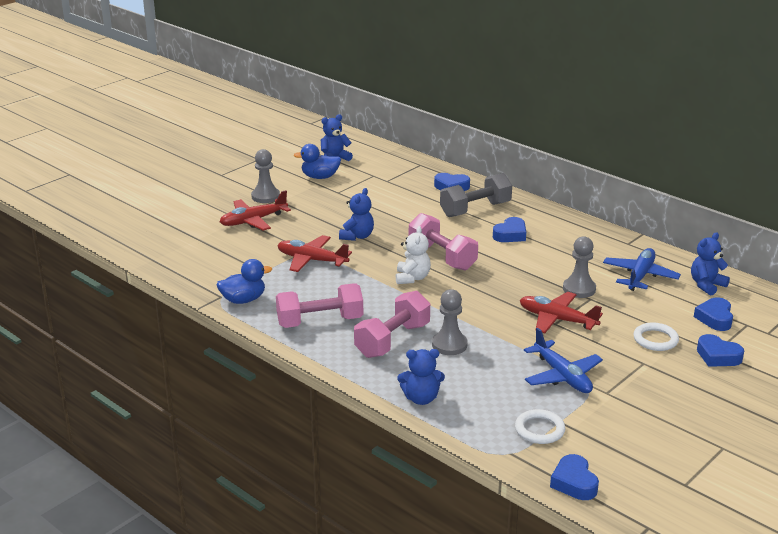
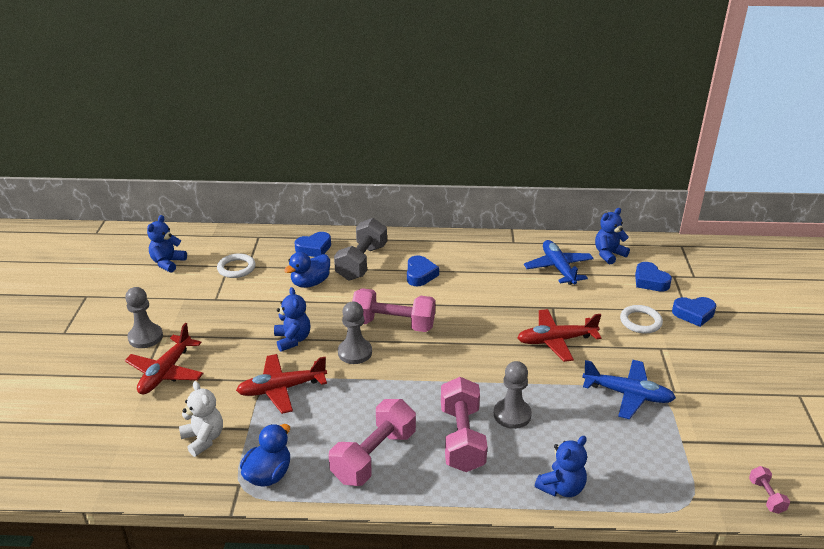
camera: 40 degrees left, 5 degrees up
(320, 177) = (177, 290): blue duck -> blue duck (310, 283)
(412, 278) = (396, 360): white teddy bear -> white teddy bear (203, 439)
(539, 430) = (680, 459): white ring -> white ring (236, 268)
(574, 482) = (766, 496): blue heart -> pink dumbbell
(579, 289) = (534, 302): grey pawn -> grey pawn (355, 352)
(706, 285) = (608, 254): blue teddy bear -> blue teddy bear turned 45 degrees clockwise

